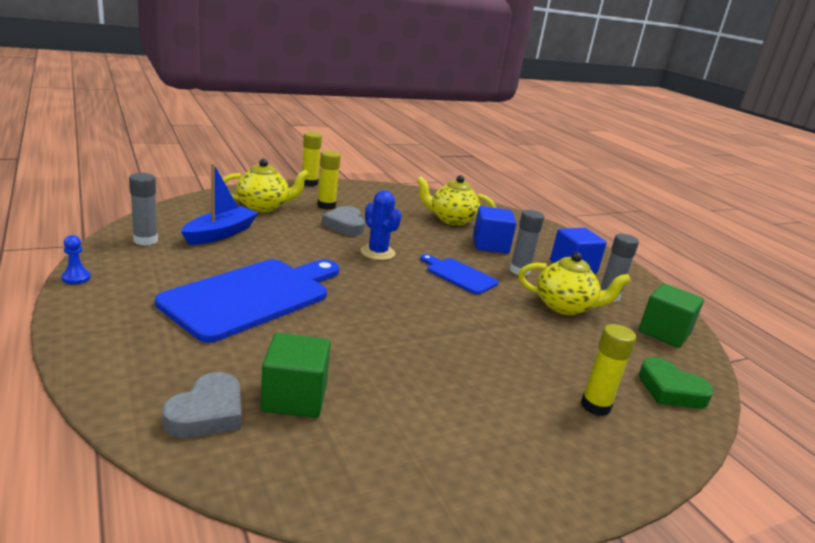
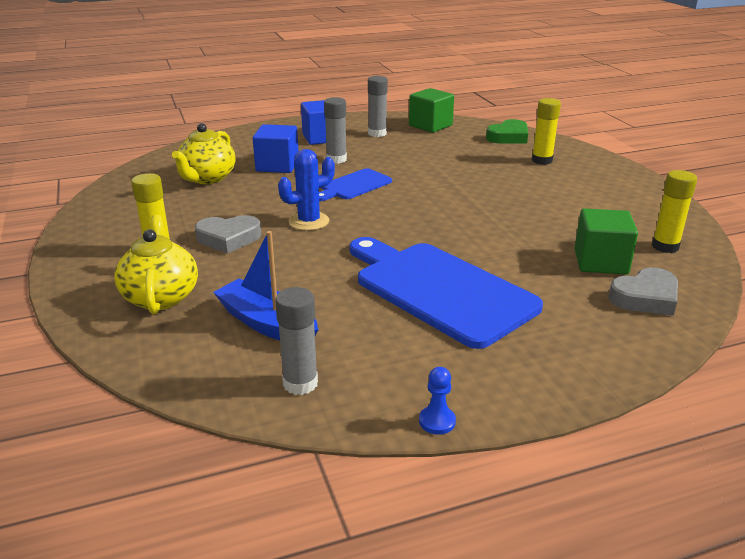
camera: 80 degrees left, 5 degrees up
(207, 413) = (645, 298): grey heart -> grey heart turned 120 degrees clockwise
(309, 183) = (57, 264): yellow glue stick -> yellow glue stick (665, 246)
(564, 307) = (402, 151): yellow teapot -> none

